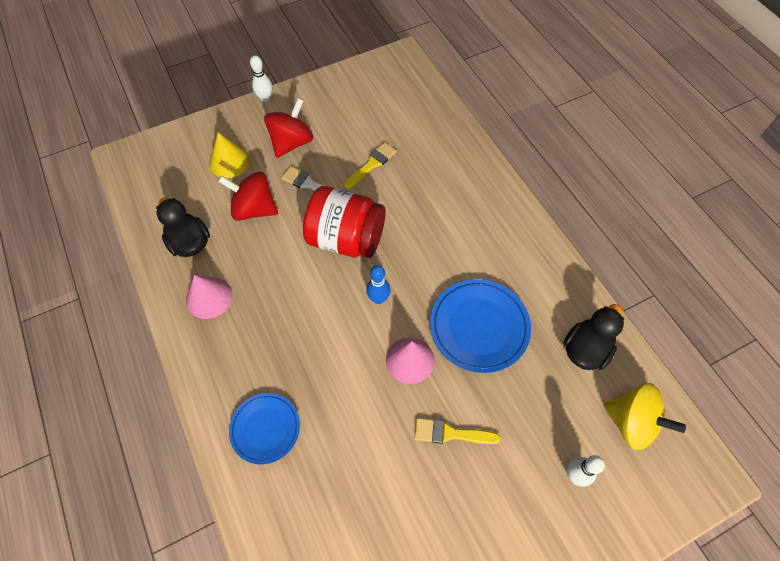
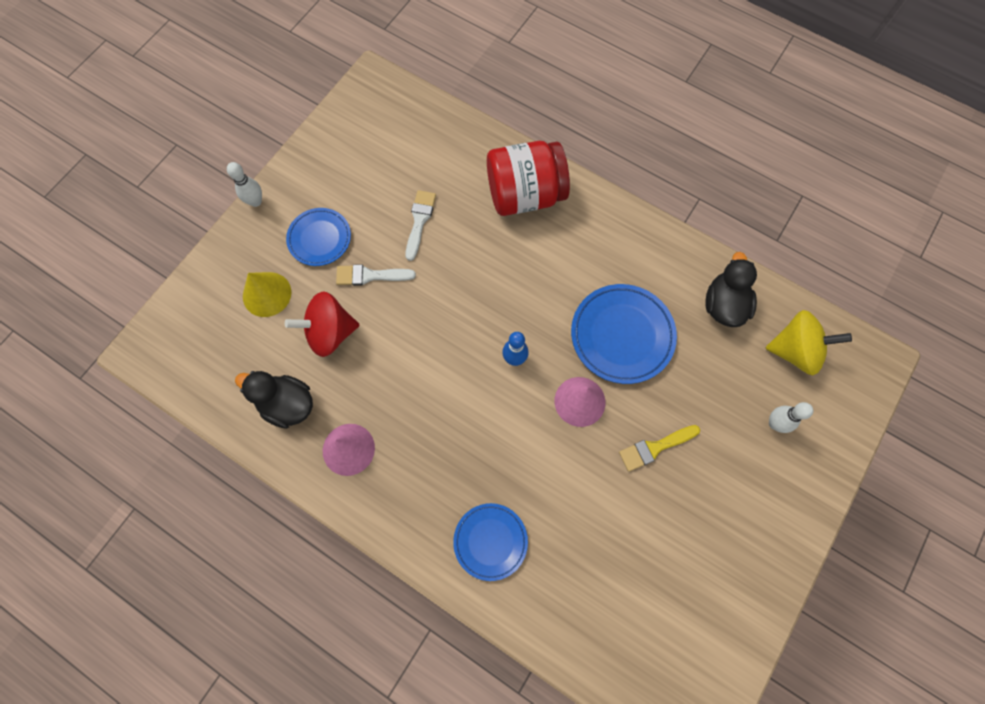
camera: 30 degrees left, 10 degrees up
(291, 143) = (320, 239): red spinning top -> blue plate
(346, 239) = (445, 314): red jar -> red jar (525, 195)
(372, 164) = (419, 221): yellow brush -> white brush

